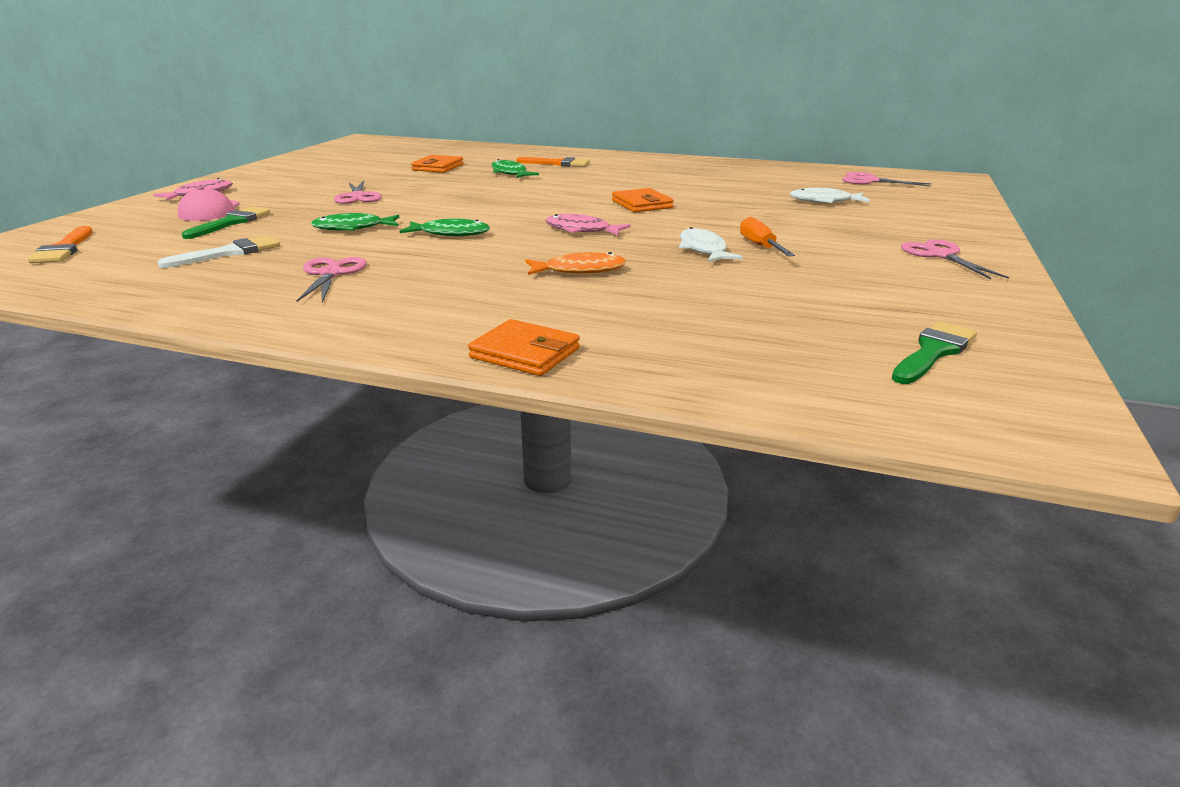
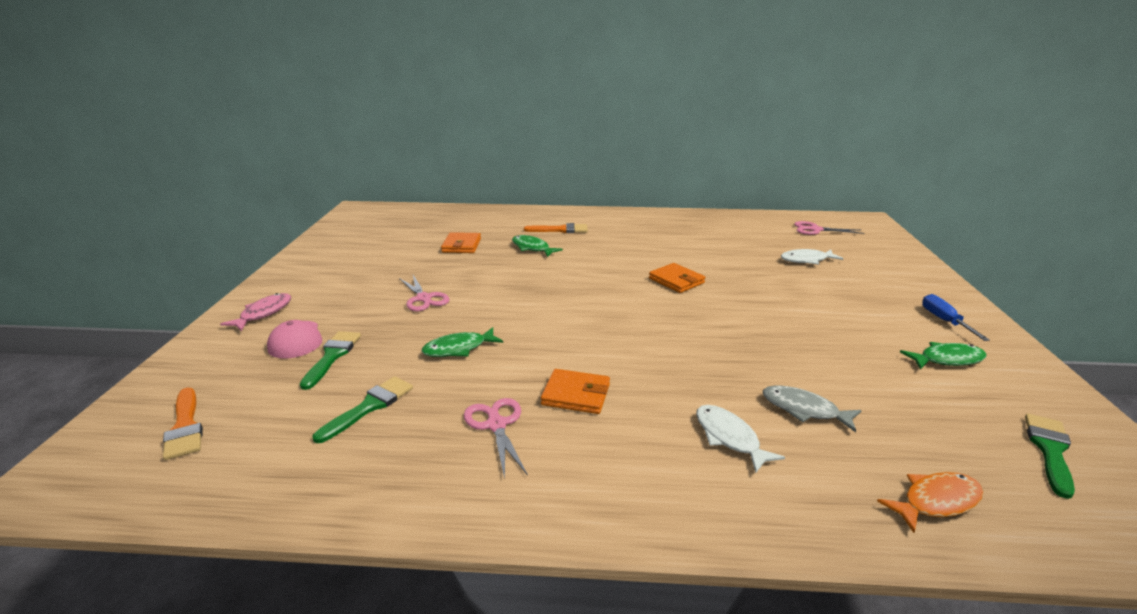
camera: 15 degrees left, 0 degrees up
(229, 253) = (370, 406): white brush -> green brush
(450, 234) = (554, 345): green fish -> green fish (947, 359)
(525, 353) = (765, 517): orange wallet -> orange wallet (576, 394)
(580, 270) = (706, 383): orange fish -> orange fish (936, 501)
(581, 230) = (659, 324): pink fish -> none
(666, 296) = (804, 410): none -> grey fish
(703, 250) = (776, 338): white fish -> white fish (729, 437)
(760, 246) = (814, 328): orange screwdriver -> none
(940, 255) = (944, 321): pink scissors -> blue screwdriver

